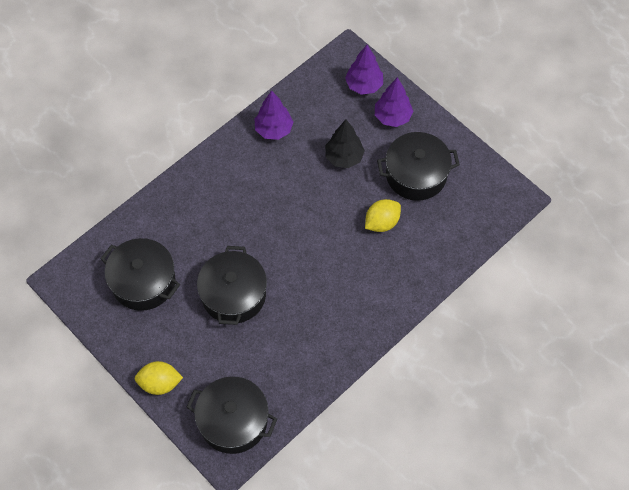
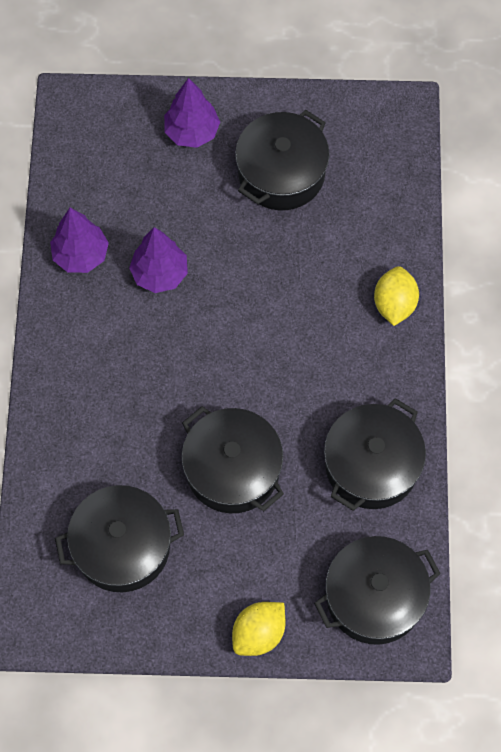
camera: 45 degrees left, 5 degrees up
(303, 356) = (371, 465): none -> black pot
(344, 157) = (188, 220): black tree -> none
(364, 85) = (125, 123): purple tree -> purple tree (160, 274)
(382, 222) = (301, 255): yellow lemon -> yellow lemon (394, 304)

